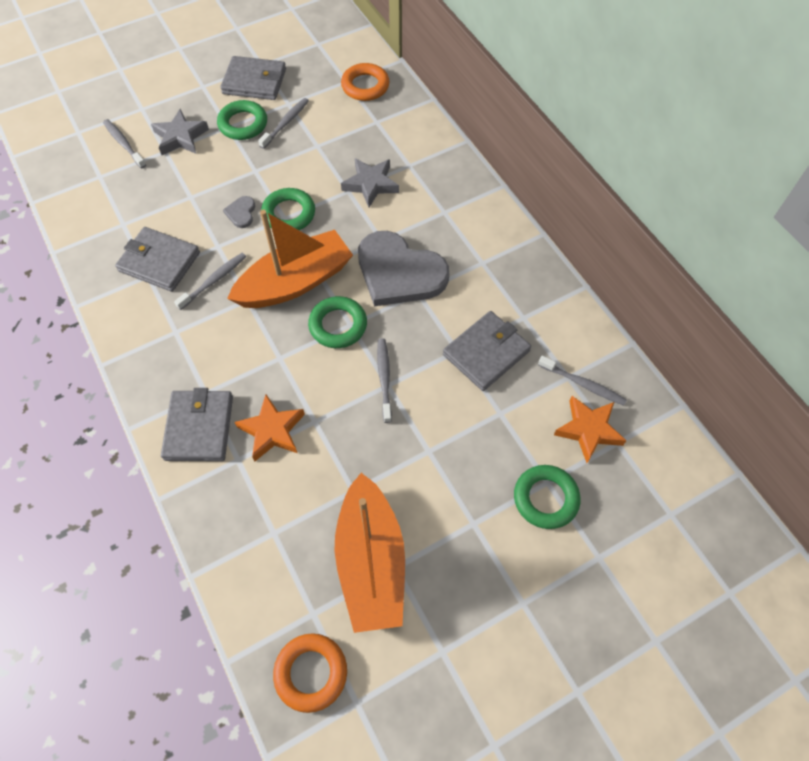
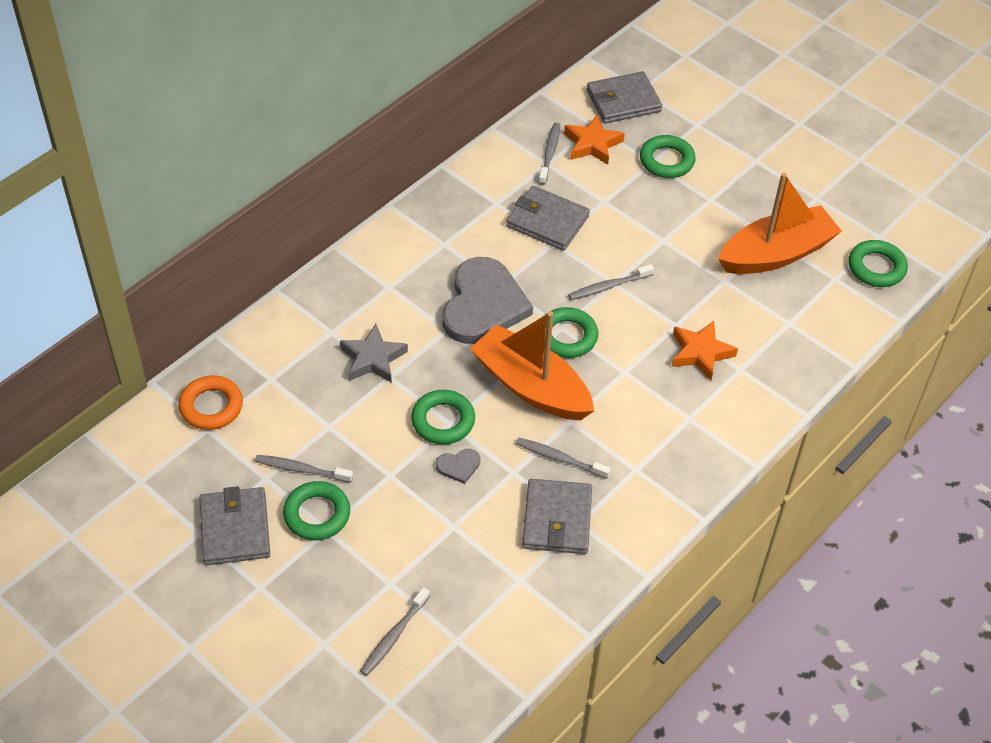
camera: 110 degrees left, 10 degrees down
(180, 137) = (361, 575): grey star -> none
(199, 427) = (726, 409): grey wallet -> grey wallet (623, 101)
(311, 673) = (876, 267): orange ring -> green ring

